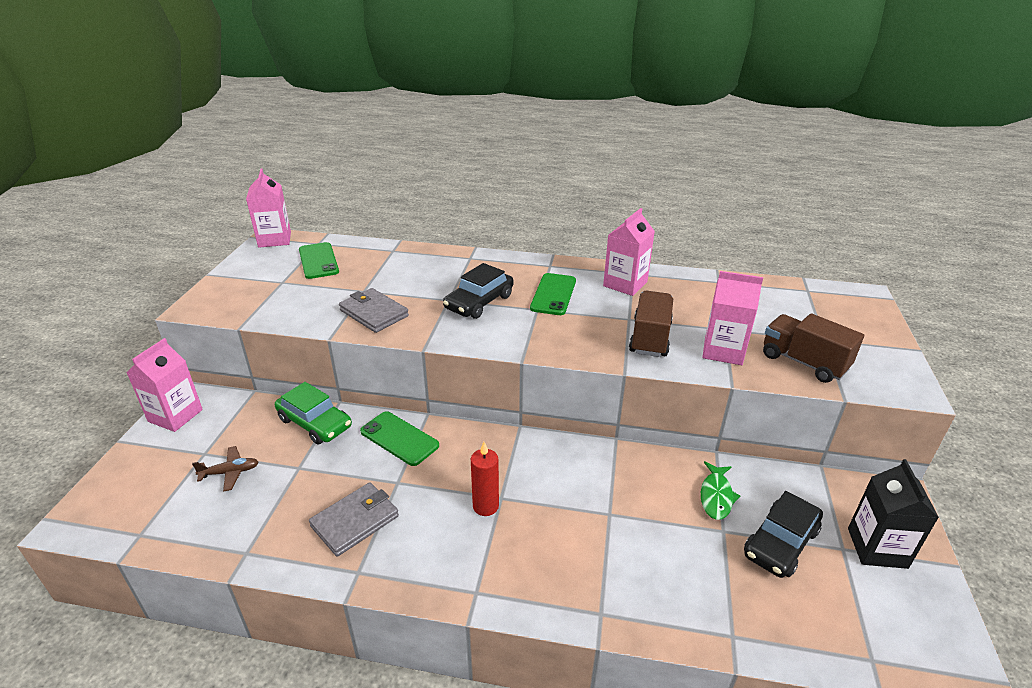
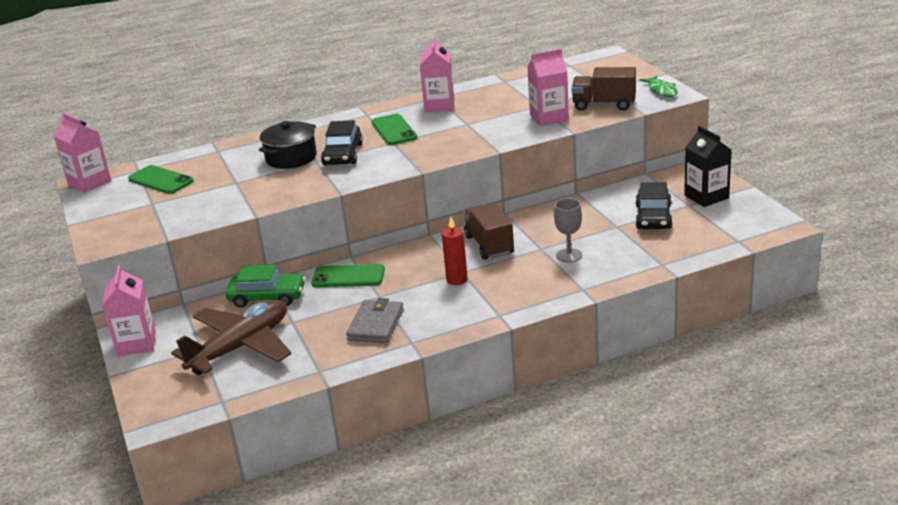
camera: 30 degrees left, 5 degrees down
(230, 472) = (241, 347): brown plane -> brown plane, size x2.43
(374, 313) = (268, 190): grey wallet -> none
(435, 285) = (291, 158): none -> black pot
(631, 545) = (569, 255): none -> grey goblet
(650, 338) = (494, 128): brown truck -> brown truck (489, 245)
(716, 496) = (597, 213): green fish -> green fish (661, 90)

